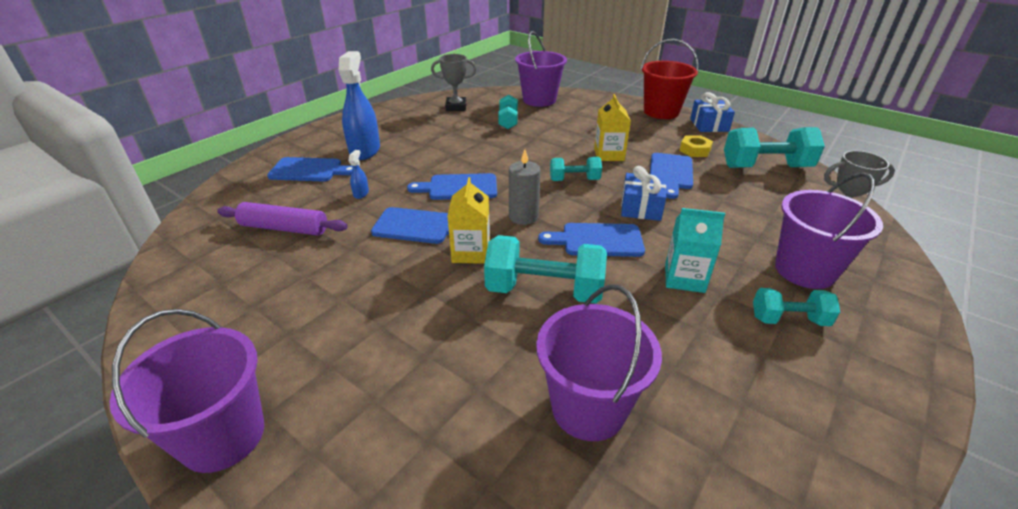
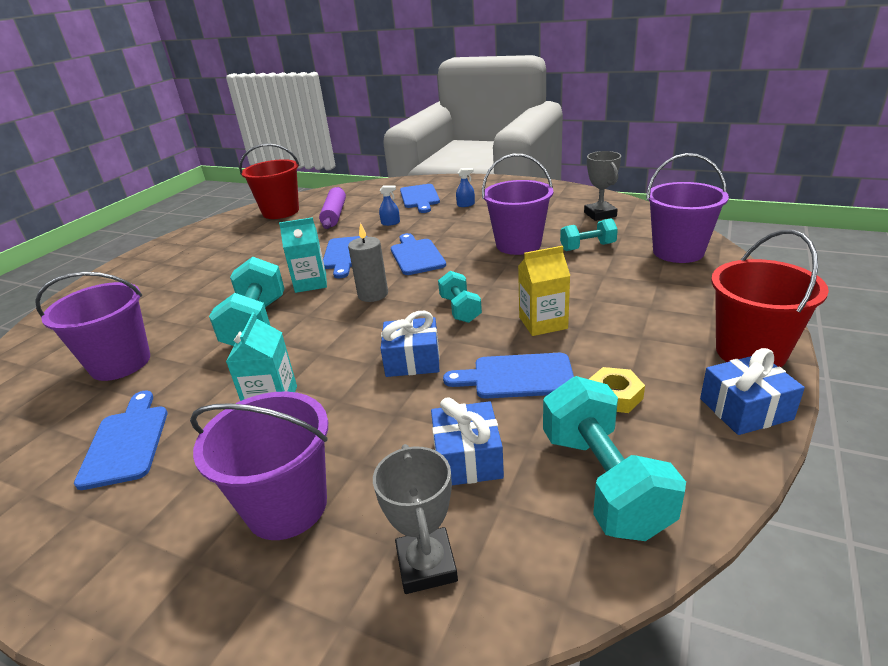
camera: 80 degrees right, 5 degrees down
(205, 274) = (280, 212): none -> red bucket
(223, 436) = (147, 258): purple bucket -> purple bucket (518, 244)
(365, 150) = (466, 205): blue spray bottle -> blue spray bottle, size x0.42
(471, 252) = (311, 283): yellow carton -> turquoise carton
(597, 240) = (337, 340): blue cutting board -> blue cutting board (126, 442)
(750, 200) = (467, 458): none -> blue gift
(788, 319) = (193, 481): turquoise dumbbell -> none

